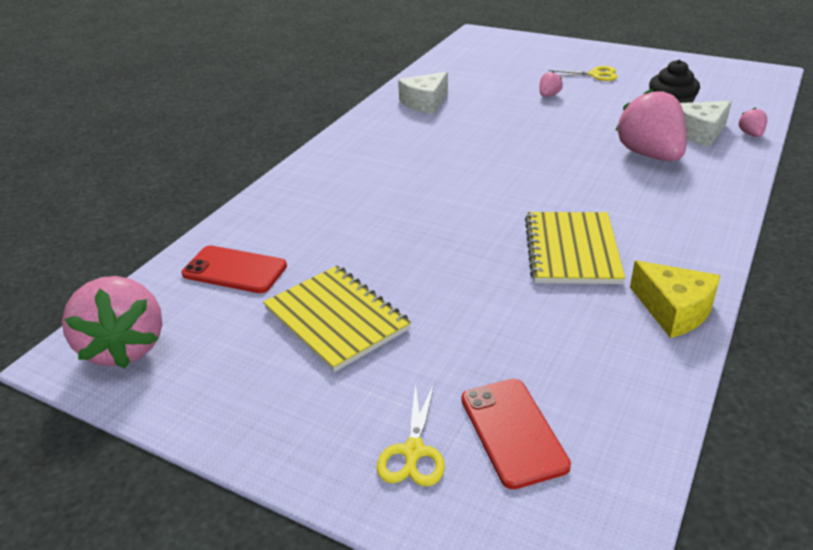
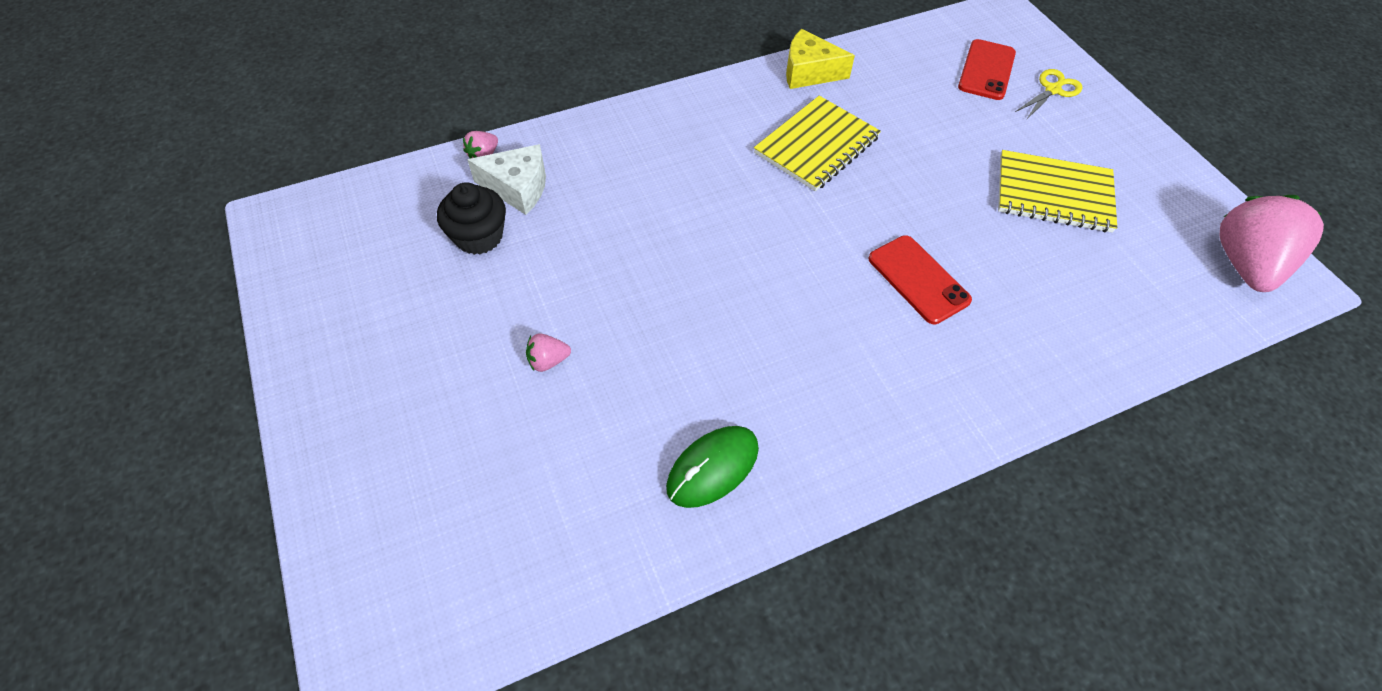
camera: 145 degrees left, 20 degrees up
(235, 270) = (1126, 295): red phone -> red phone (918, 279)
(336, 319) = (1053, 194): yellow notebook -> yellow notebook turned 75 degrees counterclockwise
(425, 103) = (713, 468): white cheese -> green mouse
(595, 75) = (430, 364): yellow scissors -> none
(650, 155) = (608, 192): pink strawberry -> none
(674, 310) = (809, 72): yellow cheese -> yellow cheese turned 75 degrees counterclockwise

